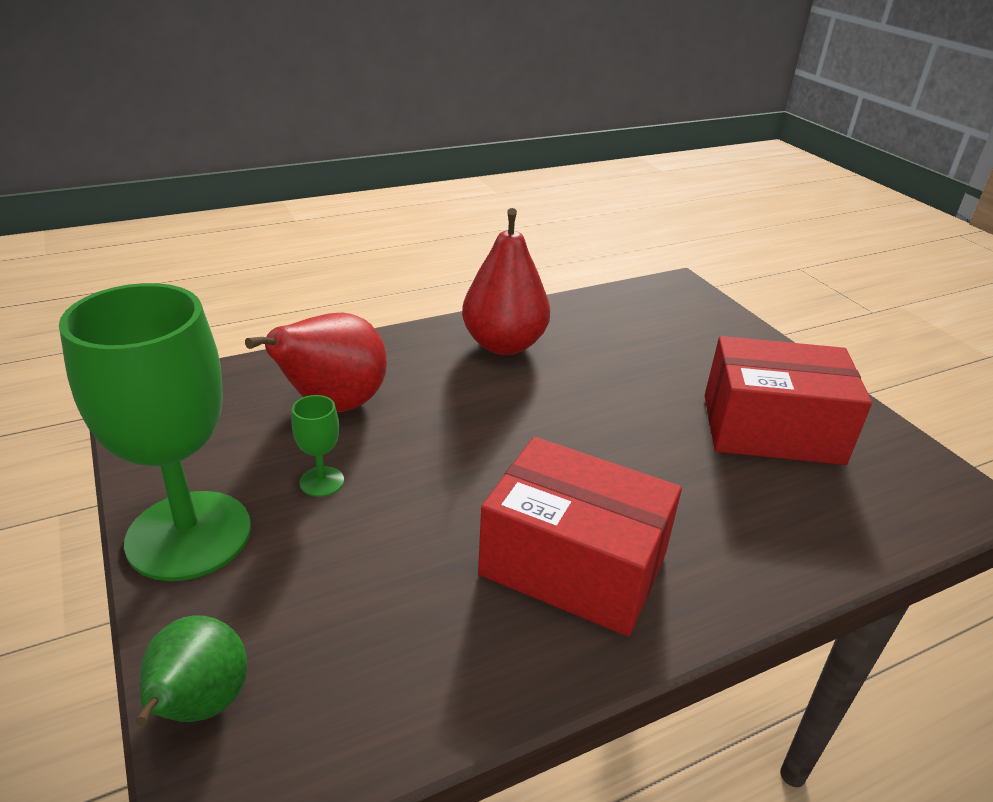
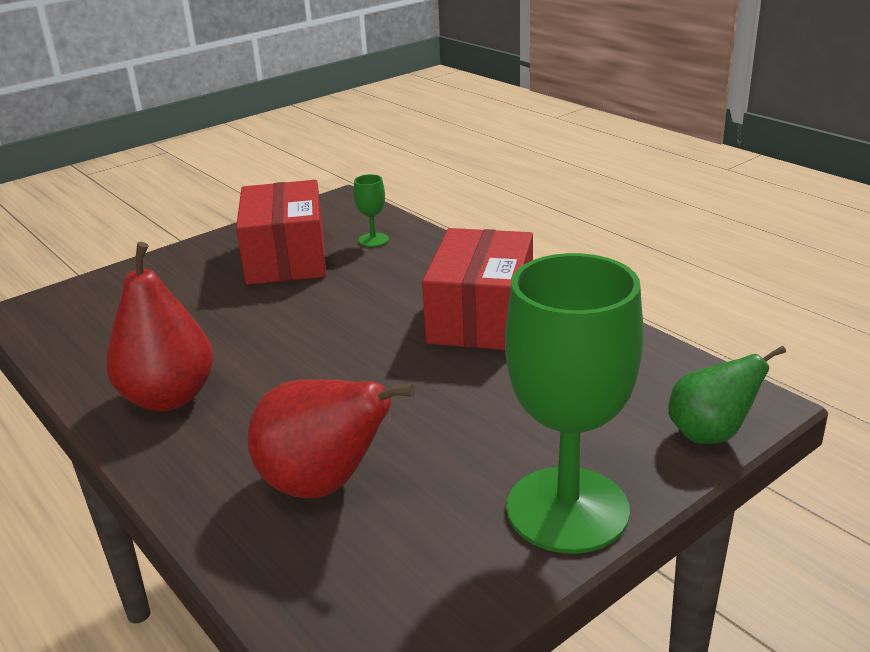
camera: 100 degrees left, 5 degrees down
(322, 481) = (453, 453): green goblet -> green goblet (373, 240)

